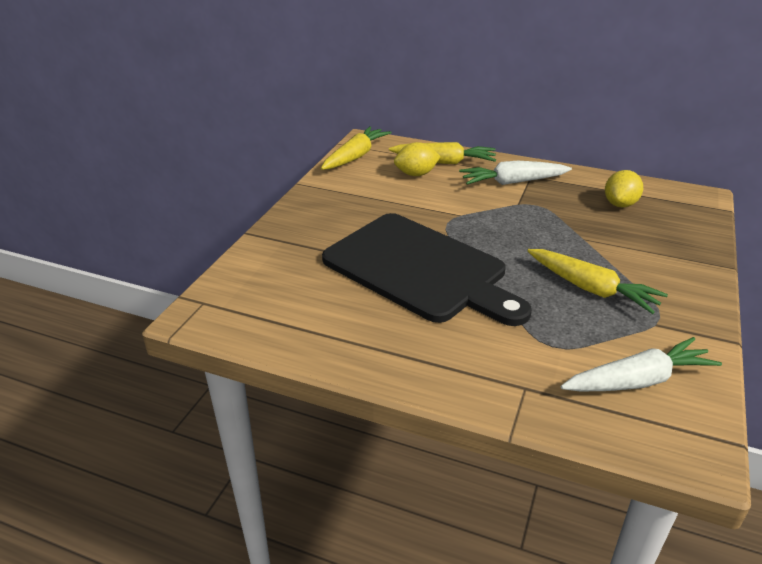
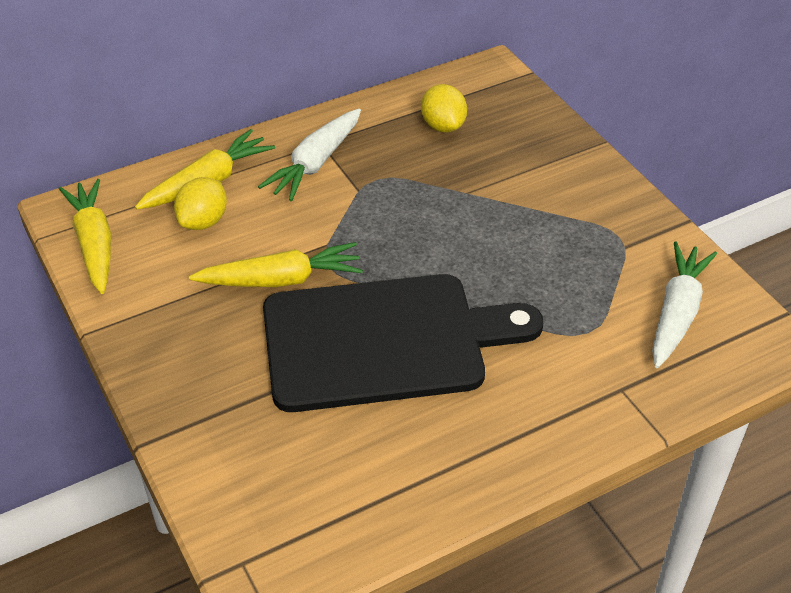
camera: 50 degrees left, 10 degrees up
(590, 289) = (541, 247): yellow carrot -> yellow carrot (280, 280)

